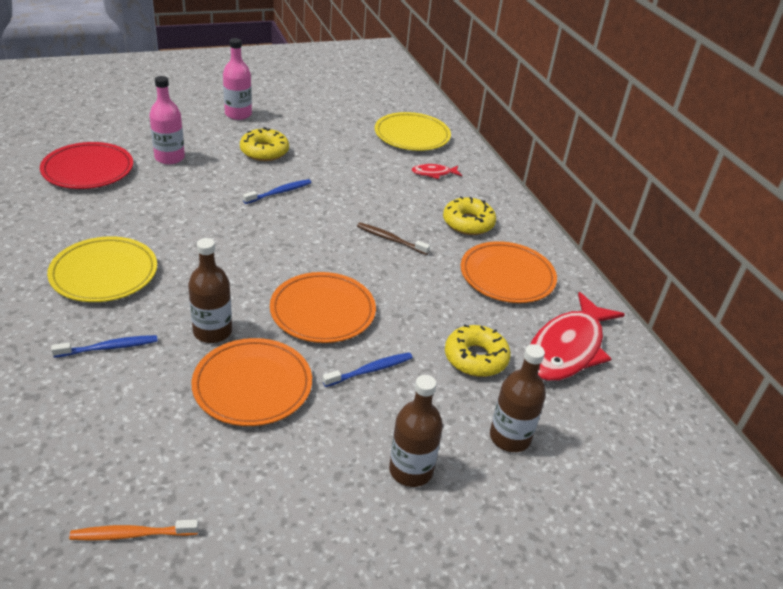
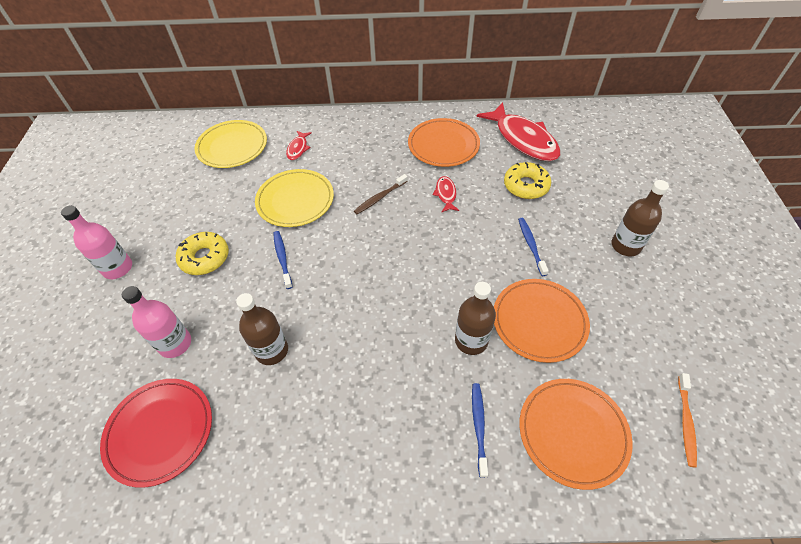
camera: 65 degrees left, 15 degrees up
(104, 273) = (366, 424): yellow plate -> yellow plate (295, 200)
(322, 311) = (460, 260): orange plate -> orange plate (572, 433)
(421, 288) = (446, 194): none -> red fish
(468, 223) = (373, 147): yellow donut -> none
(510, 437) = (599, 190): brown bottle -> brown bottle (272, 350)

